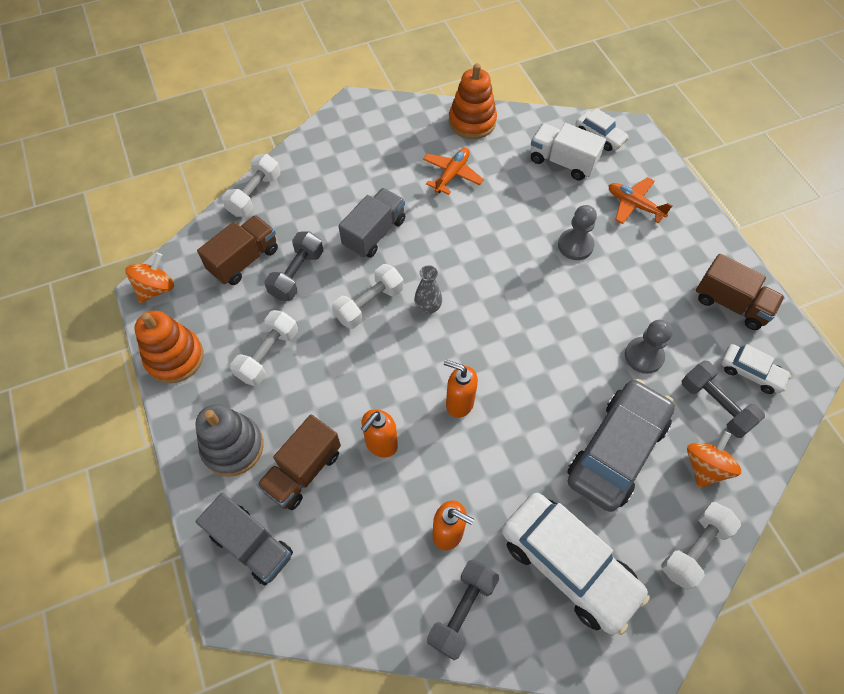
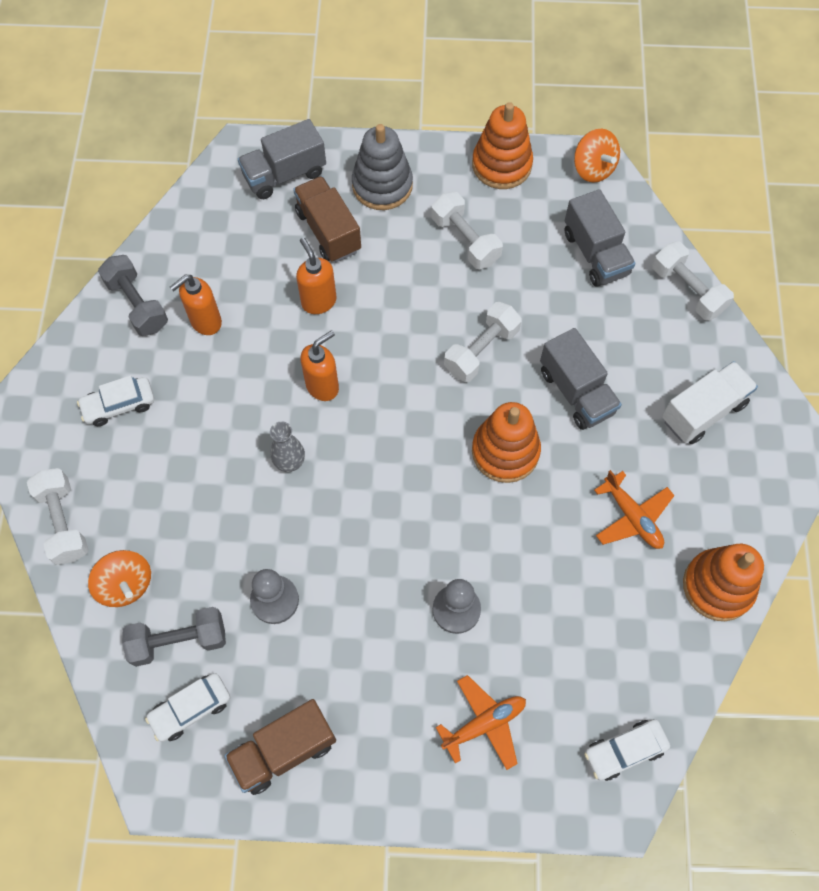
camera: 115 degrees right, 5 degrees up
(244, 260) = (595, 253): brown truck -> grey truck
(297, 274) = (553, 296): grey dumbbell -> none
(369, 304) = (481, 350): white dumbbell -> white dumbbell turned 60 degrees clockwise
(428, 307) = (449, 405): grey vase -> grey vase (289, 461)
(445, 259) = (505, 451): none -> orange stacking toy
(562, 162) = (597, 670): white truck -> white truck (703, 411)
(568, 565) = (119, 405): white car -> white car, size x0.50
(616, 450) = (192, 508): grey car -> none

